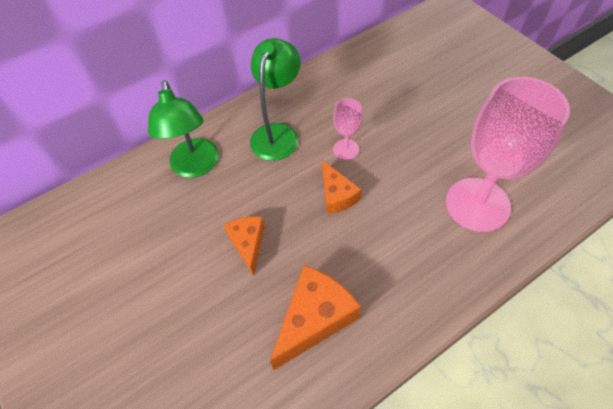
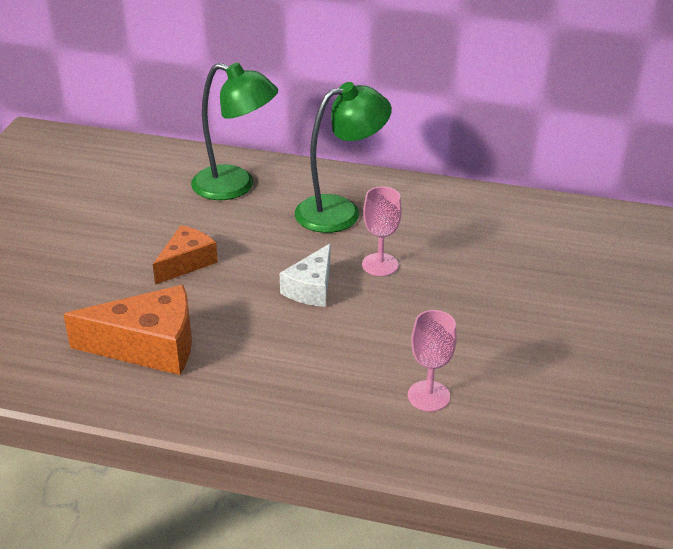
camera: 45 degrees right, 20 degrees down
(195, 167) = (235, 186): green lamp -> green lamp turned 105 degrees counterclockwise
(337, 195) = (311, 288): orange cheese -> white cheese
(477, 204) = (428, 396): pink goblet -> pink goblet, size x0.46

